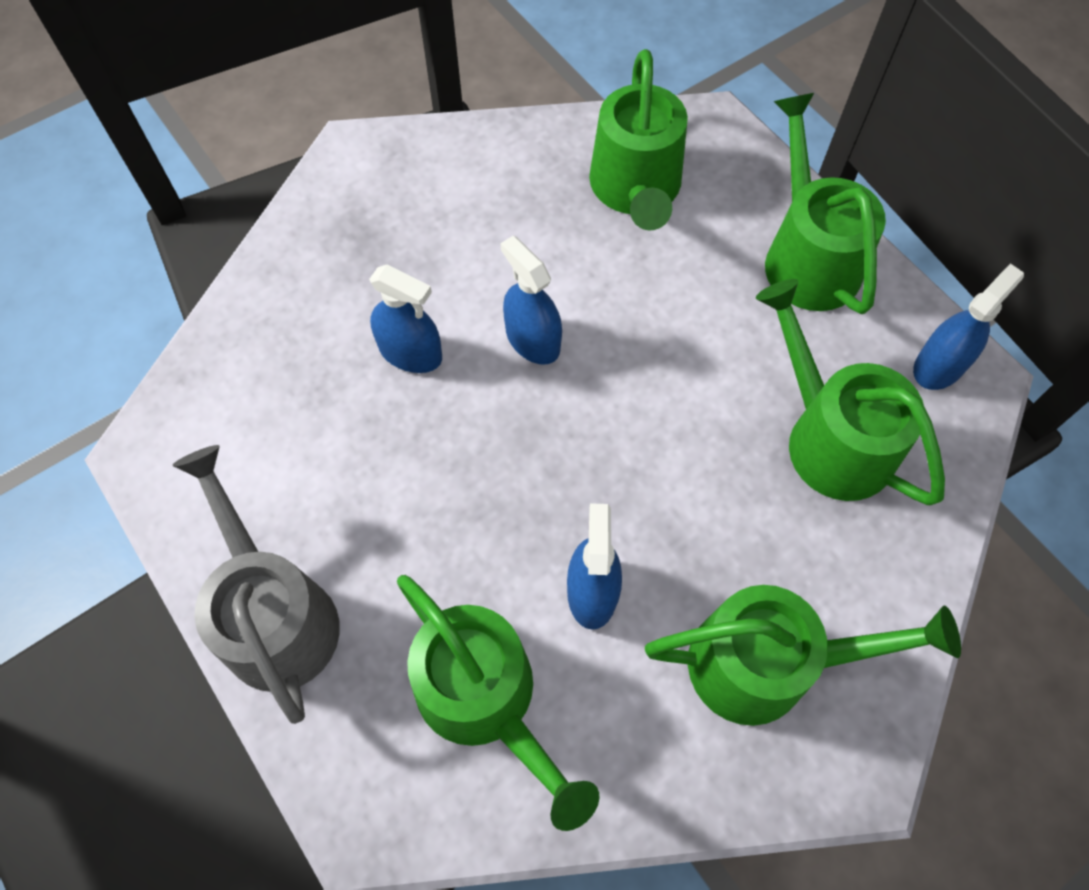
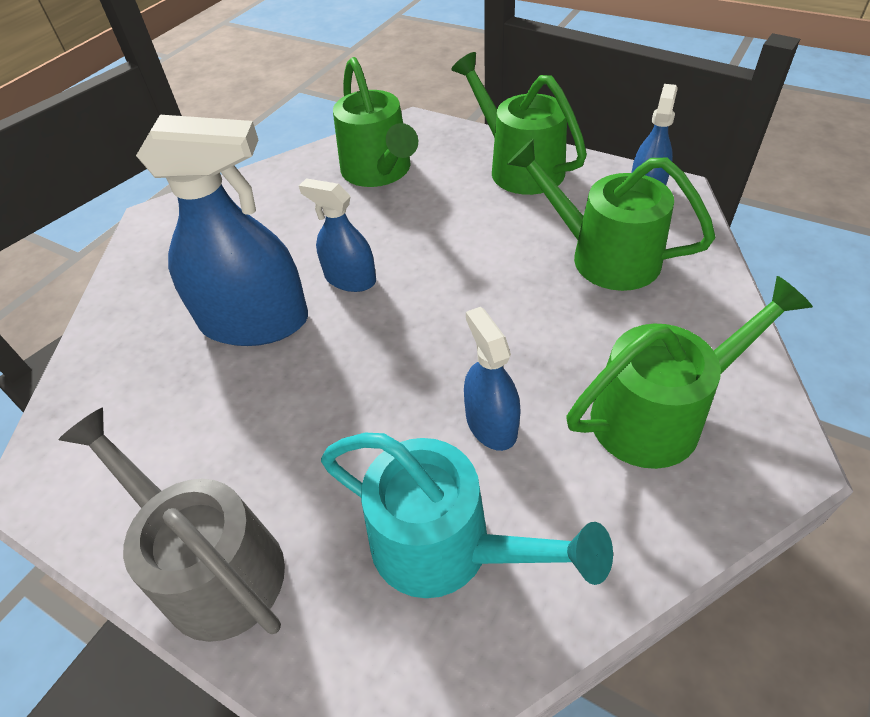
camera: 20 degrees left, 15 degrees down
(410, 352) = (254, 321): blue spray bottle -> blue spray bottle, size x1.85
(487, 701) = (448, 547): green watering can -> turquoise watering can

